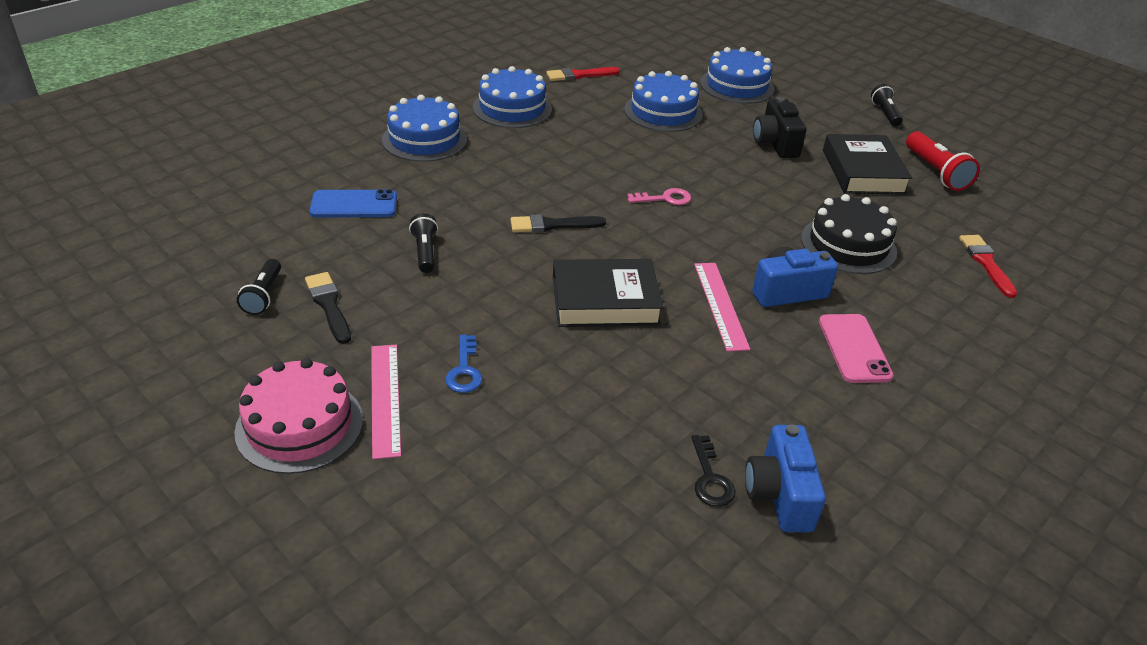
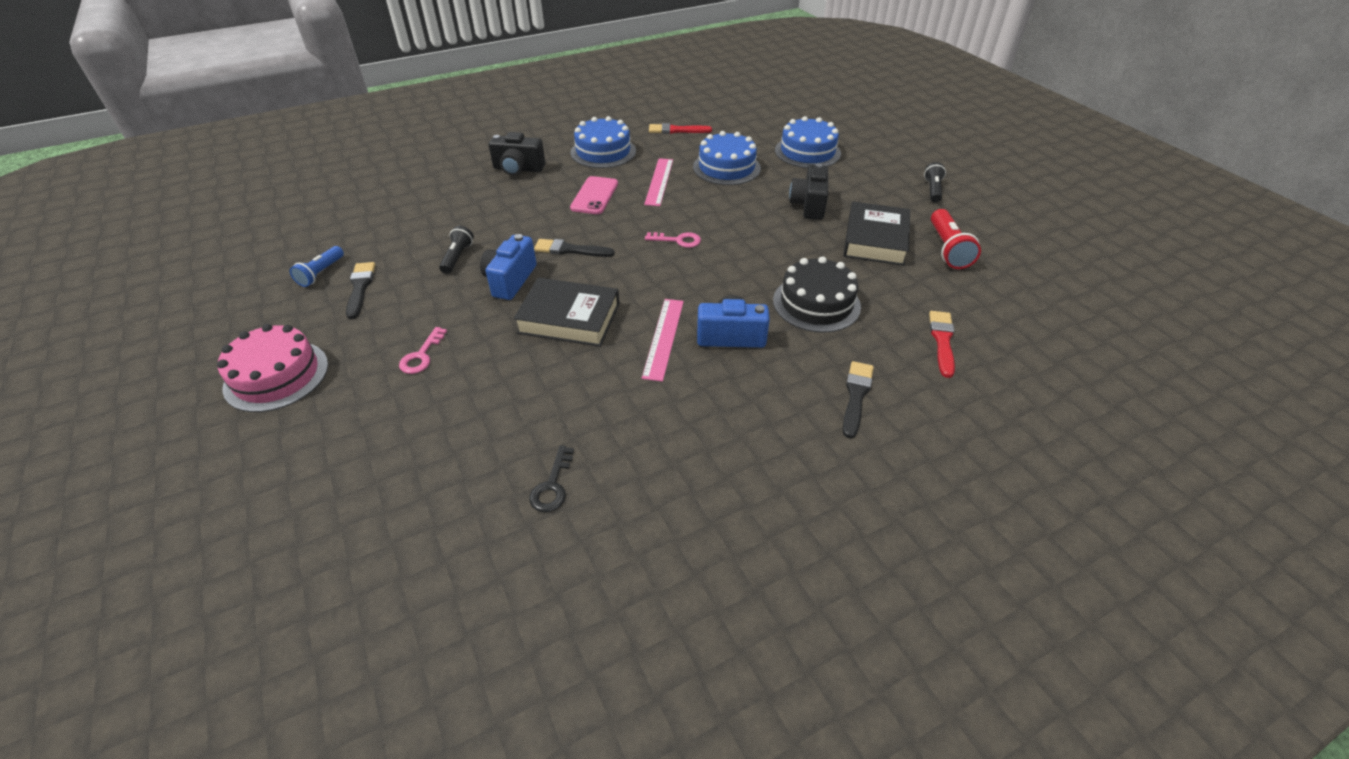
camera: 20 degrees right, 5 degrees up
(263, 296) = (321, 273): black flashlight -> blue flashlight
(354, 205) = (431, 213): blue phone -> none
(385, 399) = (349, 367): pink ruler -> pink ruler (659, 181)
(424, 139) = (518, 169): blue cake -> black camera
(464, 370) = (421, 355): blue key -> pink key
(779, 495) = (601, 514): blue camera -> blue camera (510, 280)
(854, 348) = (758, 397): pink phone -> pink phone (594, 196)
(943, 330) = (856, 396): none -> black brush

